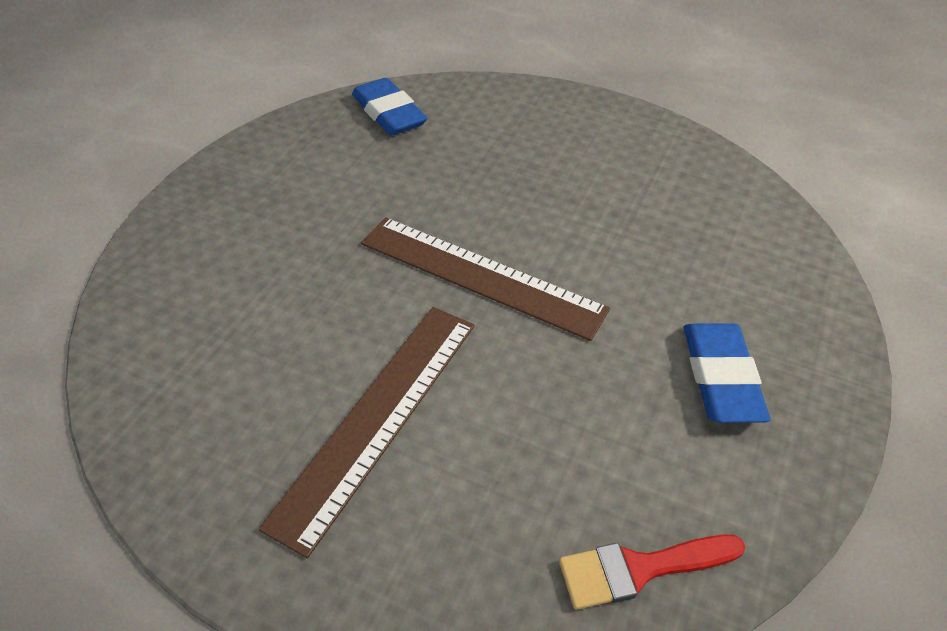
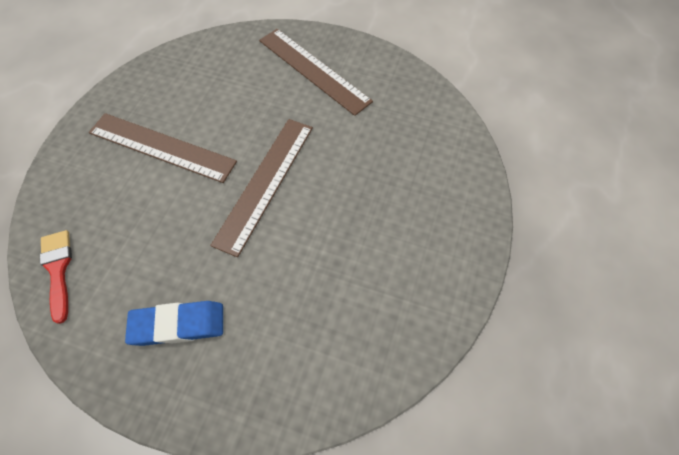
camera: 85 degrees right, 15 degrees up
(261, 210) = (313, 70): none -> brown ruler
(389, 113) = (426, 114): blue eraser -> none

